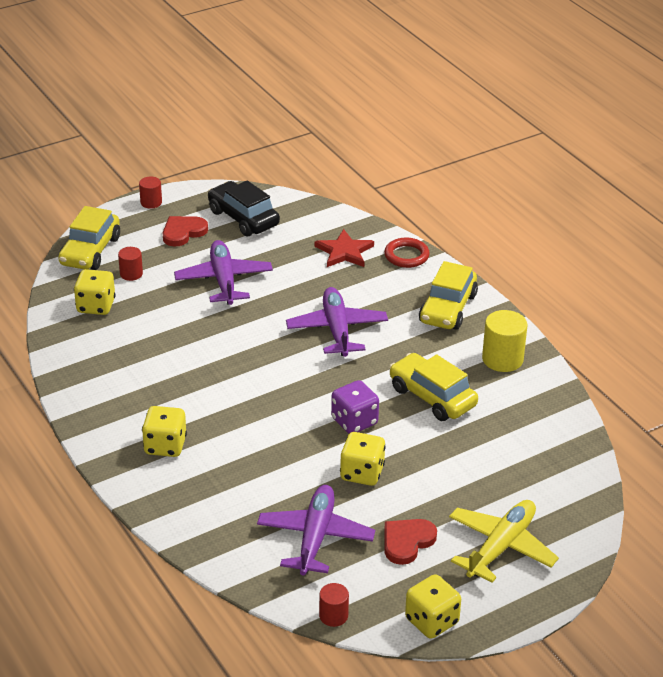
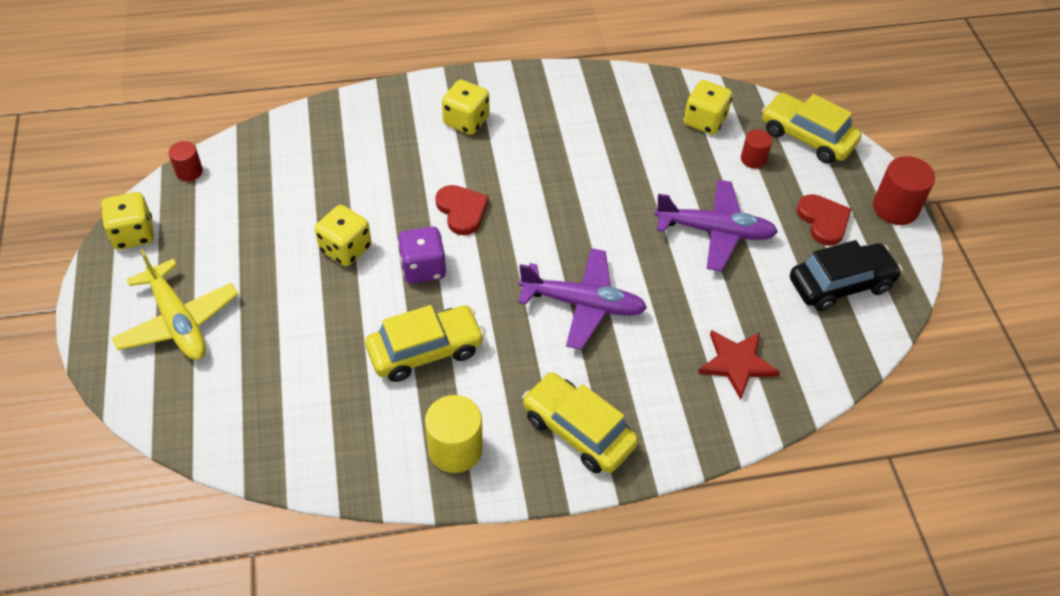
camera: 110 degrees right, 15 degrees up
(151, 202) = (895, 208): red cylinder -> red cylinder, size x1.70
(315, 537) = (286, 188): purple plane -> none
(406, 256) = (707, 429): red ring -> none
(407, 542) = (235, 251): red heart -> red heart (462, 211)

